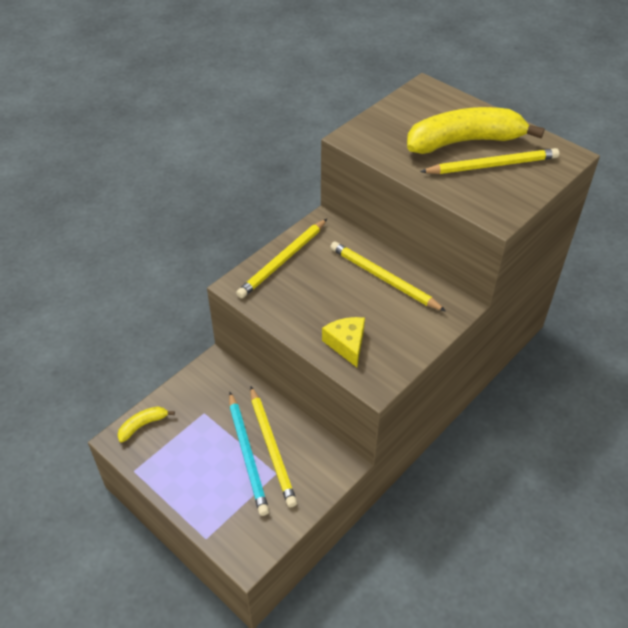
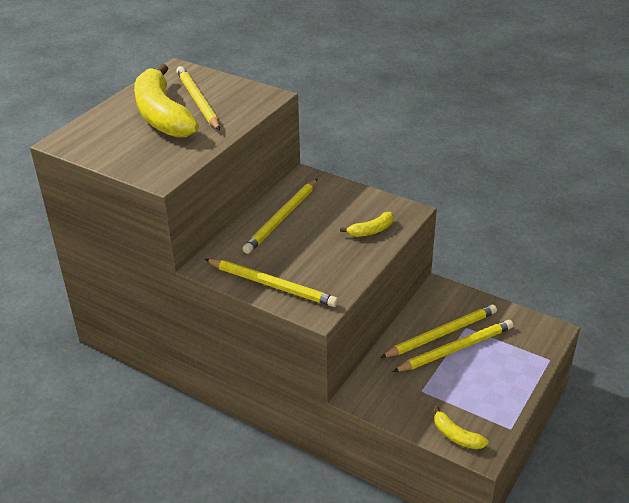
camera: 100 degrees left, 10 degrees down
(247, 454) = (455, 349): turquoise pencil -> yellow pencil
(346, 344) = (371, 230): yellow cheese -> yellow banana

